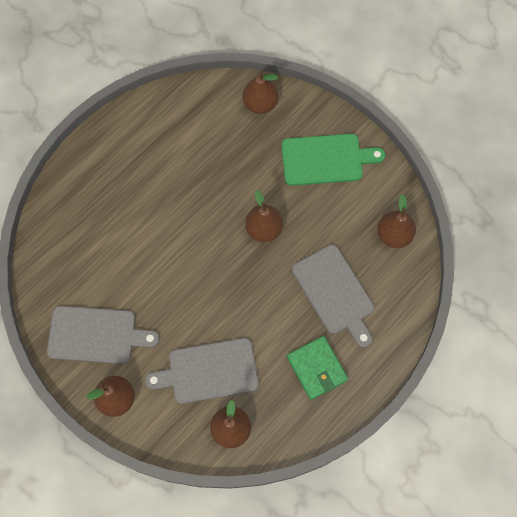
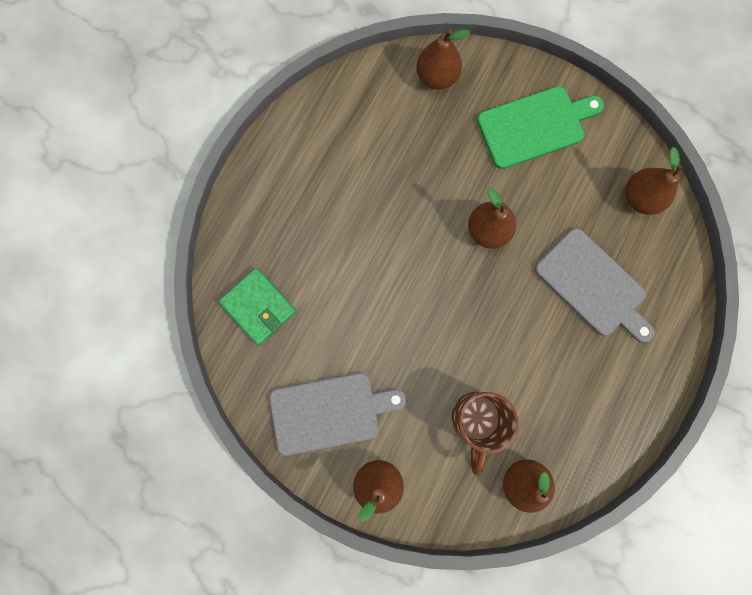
camera: 15 degrees left, 10 degrees up
(208, 371) = (476, 420): grey cutting board -> brown mug
(317, 368) = (599, 381): green wallet -> green wallet (259, 307)

